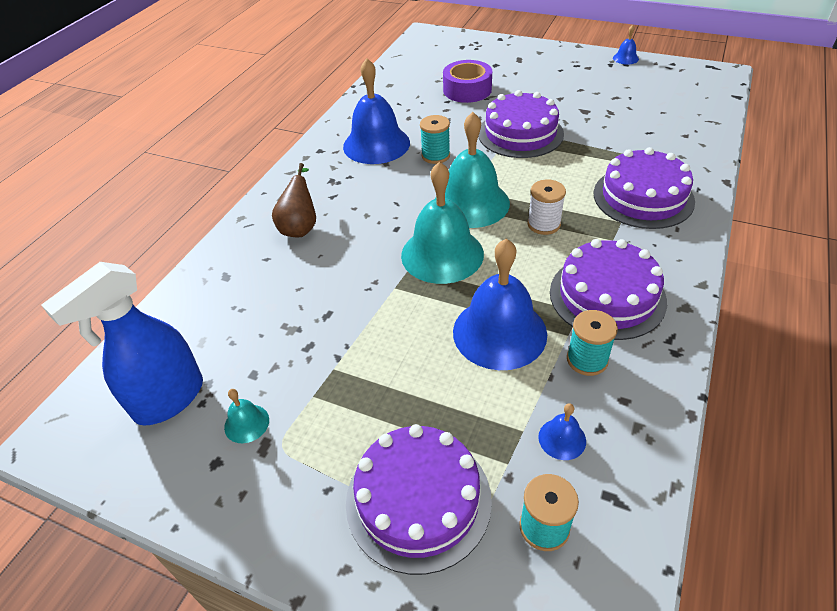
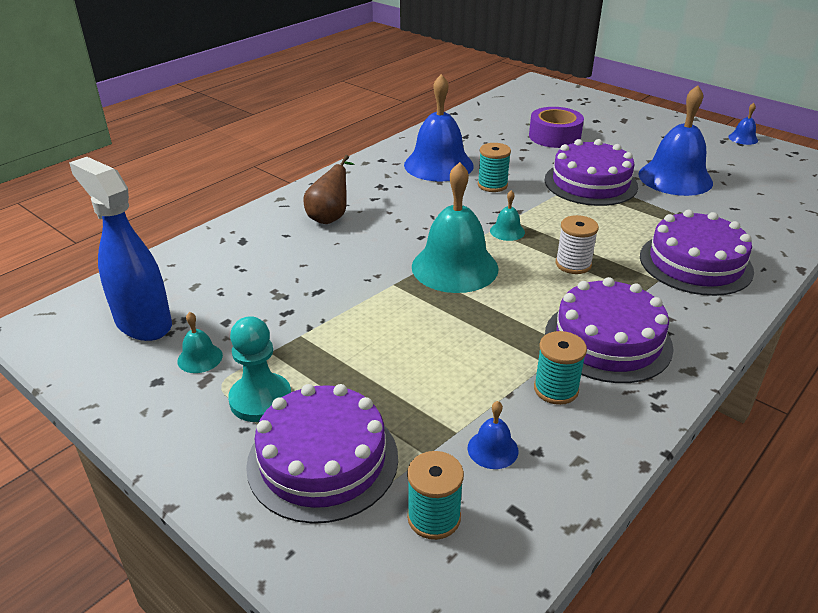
camera: 15 degrees right, 10 degrees down
(168, 400) = (143, 323): blue spray bottle -> blue spray bottle turned 75 degrees clockwise
(329, 452) = (260, 399): none -> turquoise pawn
(471, 203) = (507, 231): turquoise bell -> turquoise bell, size x0.43
(499, 332) = (477, 344): blue bell -> blue bell (675, 178)

